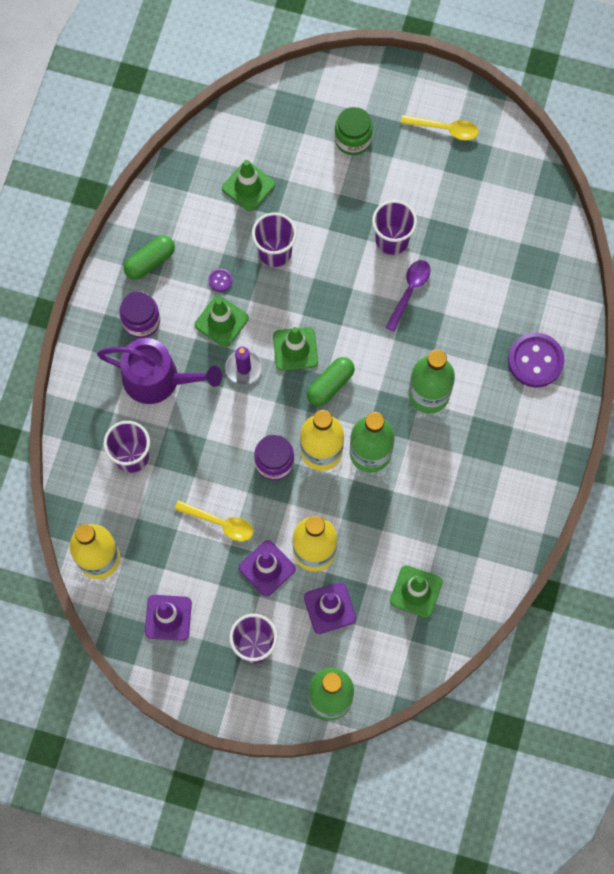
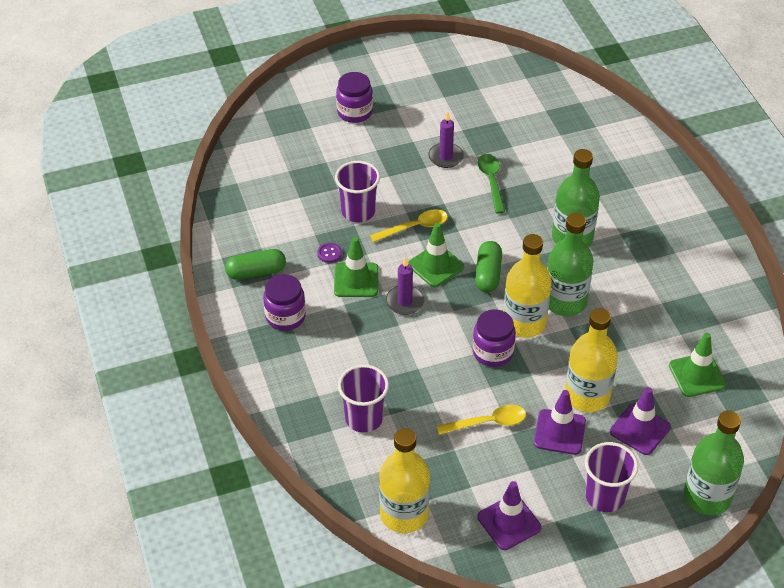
camera: 35 degrees left, 25 degrees down
(150, 261) = (256, 272): green capsule -> green capsule turned 60 degrees clockwise
(158, 379) = (337, 349): purple watering can -> none
(248, 186) = (296, 181): green traffic cone -> none
(353, 139) = (354, 112): green jar -> purple jar
(392, 240) = (445, 157): purple cup -> purple candle
(409, 291) = (491, 181): purple spoon -> green spoon
(445, 129) = (420, 72): yellow spoon -> yellow spoon (415, 227)
(535, 361) = (631, 174): purple button -> none

